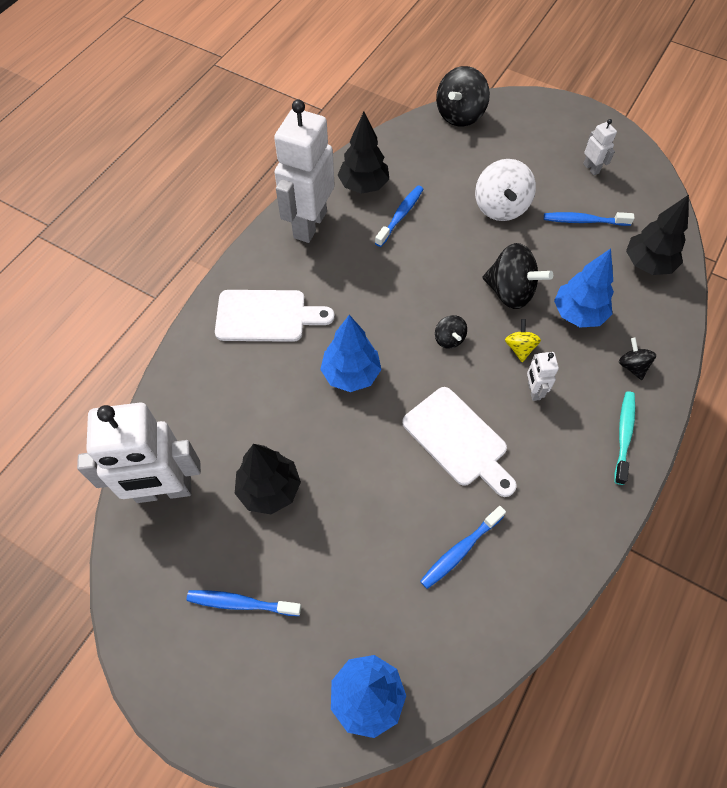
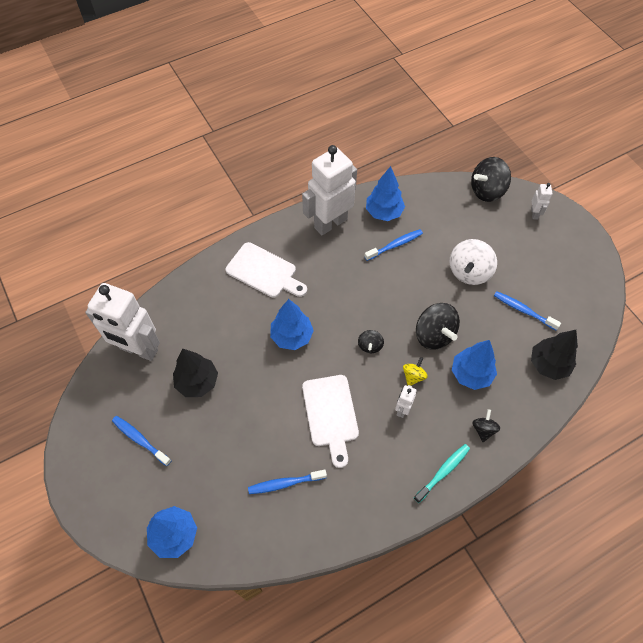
camera: 30 degrees right, 0 degrees up
(363, 186) = (384, 212): black tree -> blue tree
(591, 168) = (557, 274): white robot -> white robot (534, 213)

